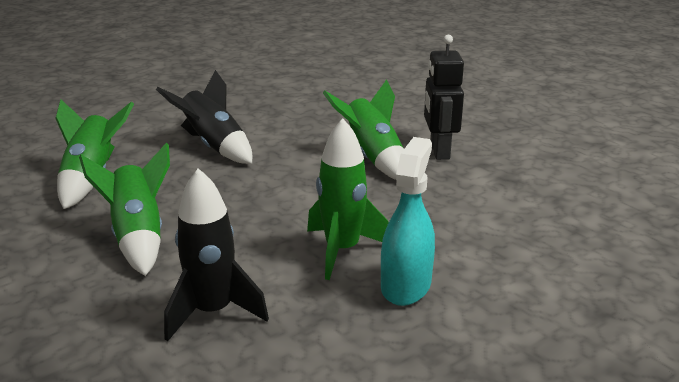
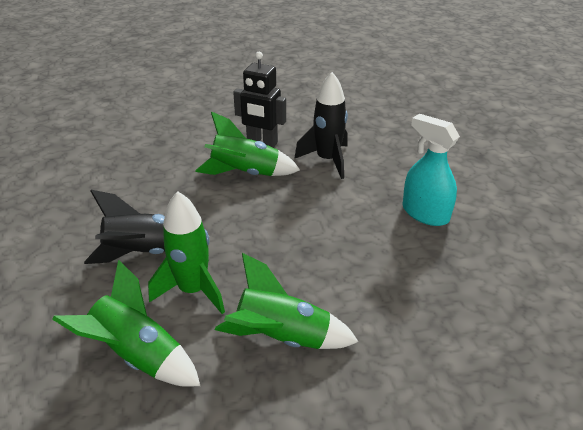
camera: 65 degrees left, 10 degrees up
(213, 312) = (418, 313): black rocket -> black rocket (327, 160)
(342, 250) = (369, 227): green rocket -> green rocket (193, 290)

